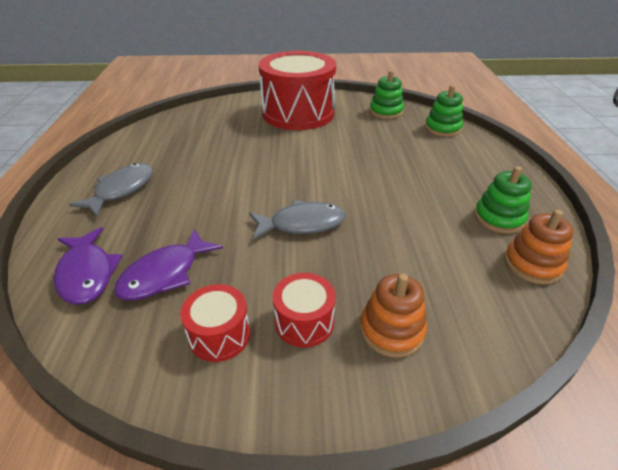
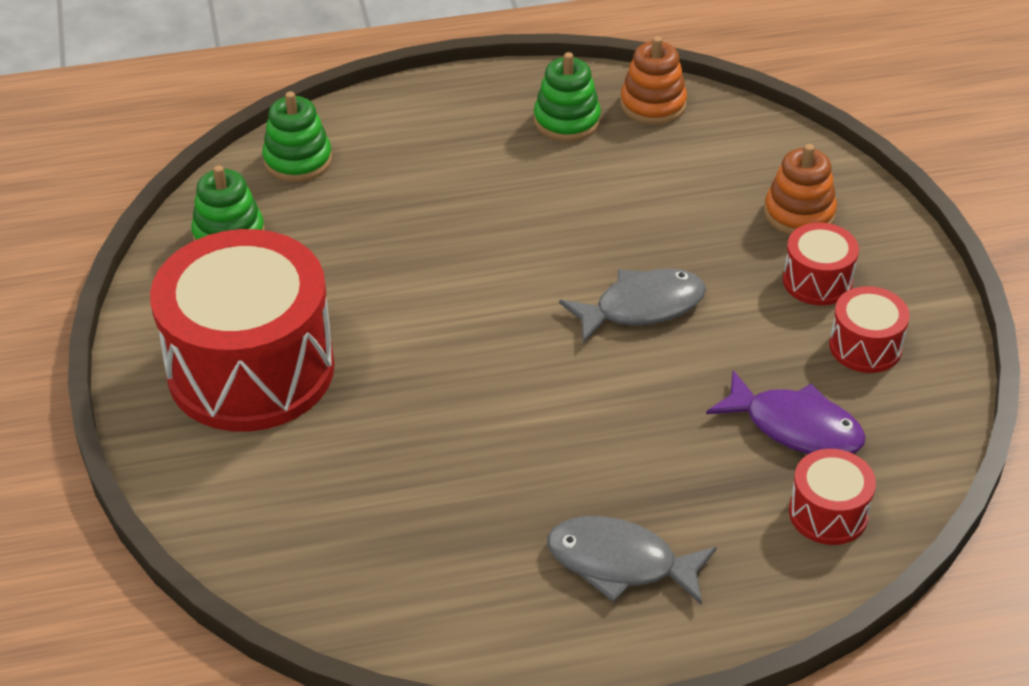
camera: 100 degrees left, 5 degrees up
(87, 273) = (828, 513): purple fish -> red drum
(302, 224) = (641, 307): grey fish -> grey fish turned 90 degrees clockwise

